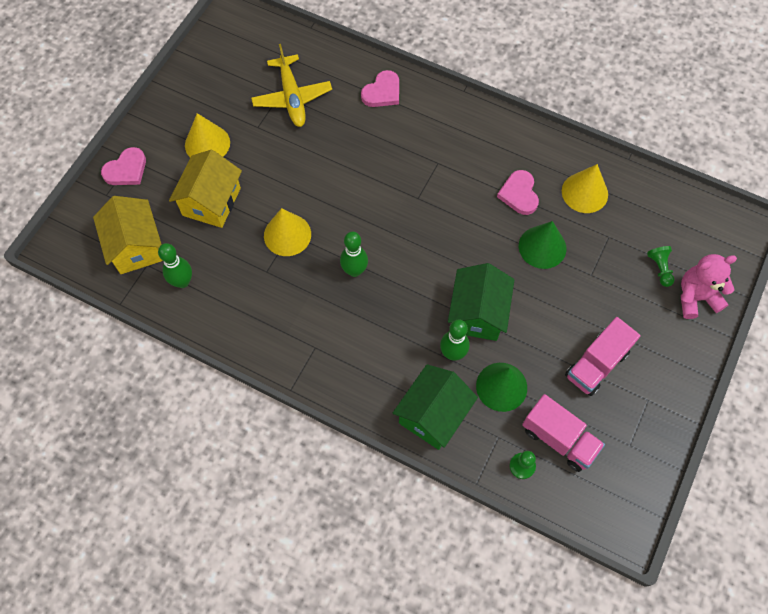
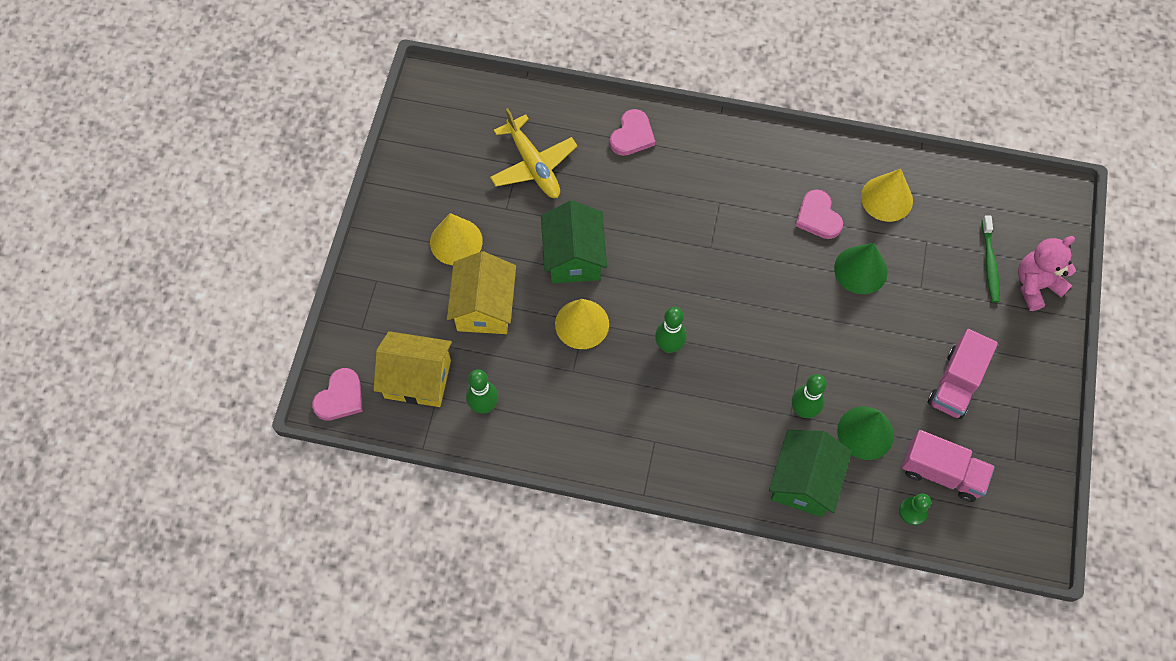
camera: 15 degrees left, 0 degrees up
(126, 170) = (374, 294): pink heart -> pink heart (340, 397)
(136, 246) = (417, 379): yellow house -> yellow house turned 45 degrees counterclockwise
(477, 313) = (815, 360): green house -> green house (574, 257)
(660, 268) = (989, 263): green pawn -> green toothbrush

